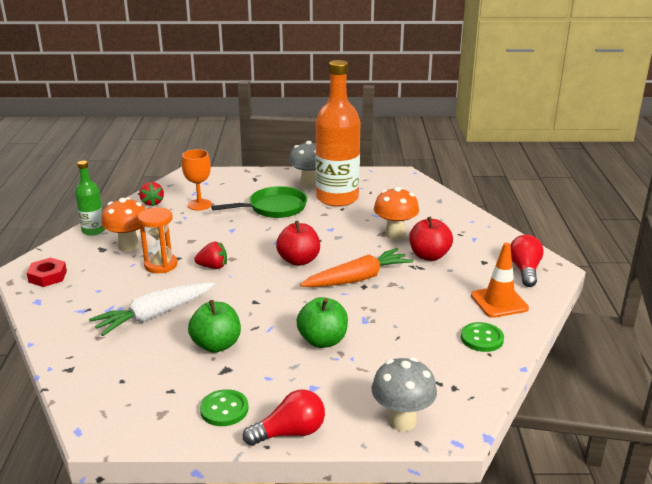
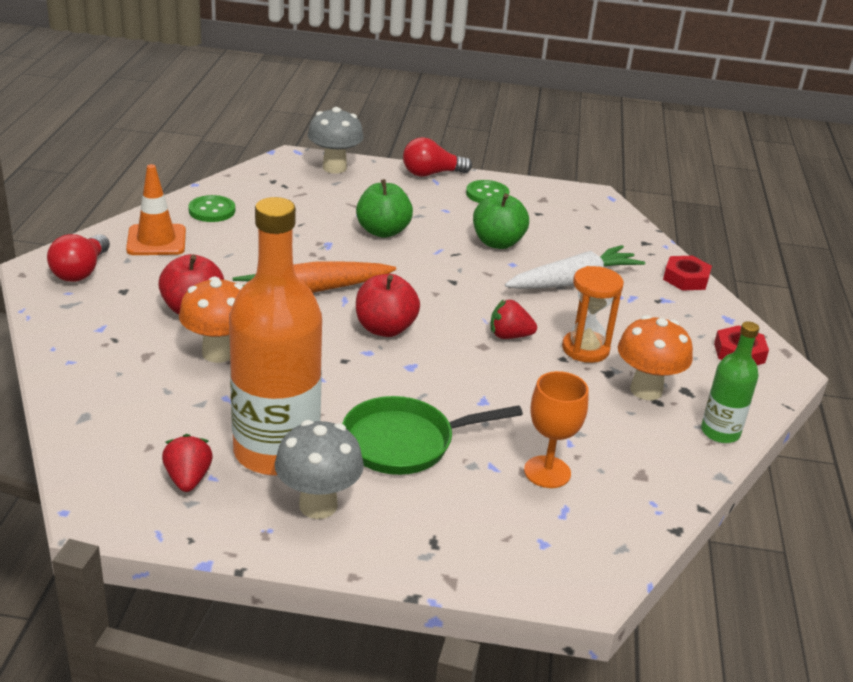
camera: 175 degrees left, 5 degrees up
(51, 333) = (686, 278): none -> red nut
(152, 203) = (641, 492): red strawberry -> red strawberry (188, 479)

